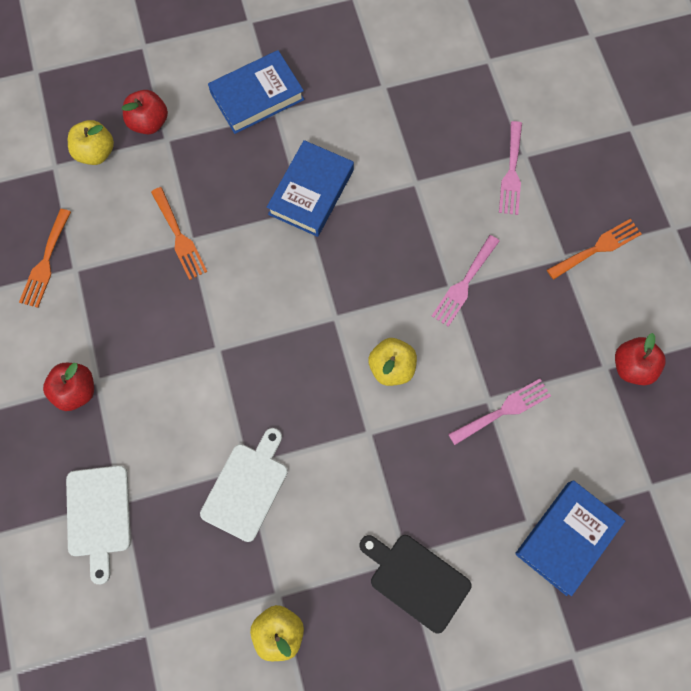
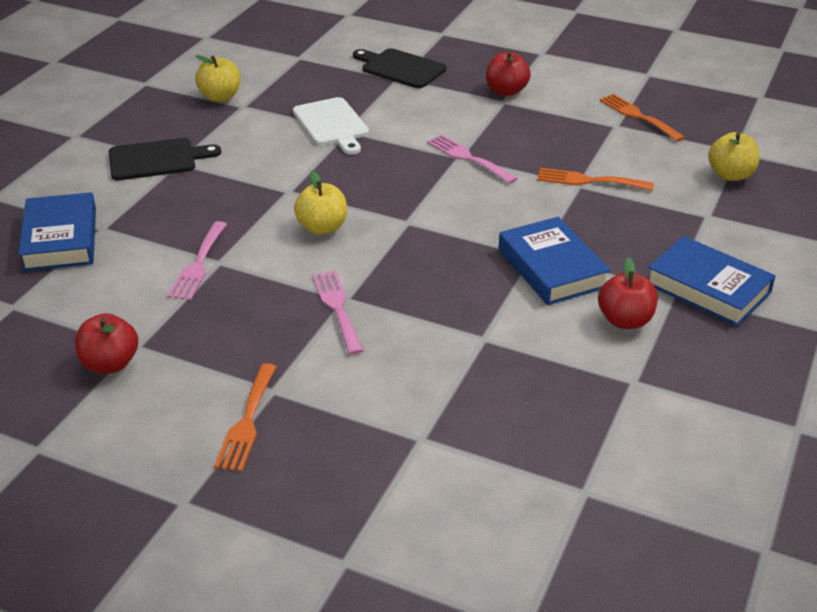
camera: 130 degrees right, 35 degrees down
(99, 515) = (400, 68): white cutting board -> black cutting board
(149, 122) = (738, 213): red apple -> red apple (625, 320)
(257, 96) = (708, 288): blue book -> blue book turned 60 degrees counterclockwise
(511, 173) = (412, 413): pink fork -> pink fork (468, 158)

